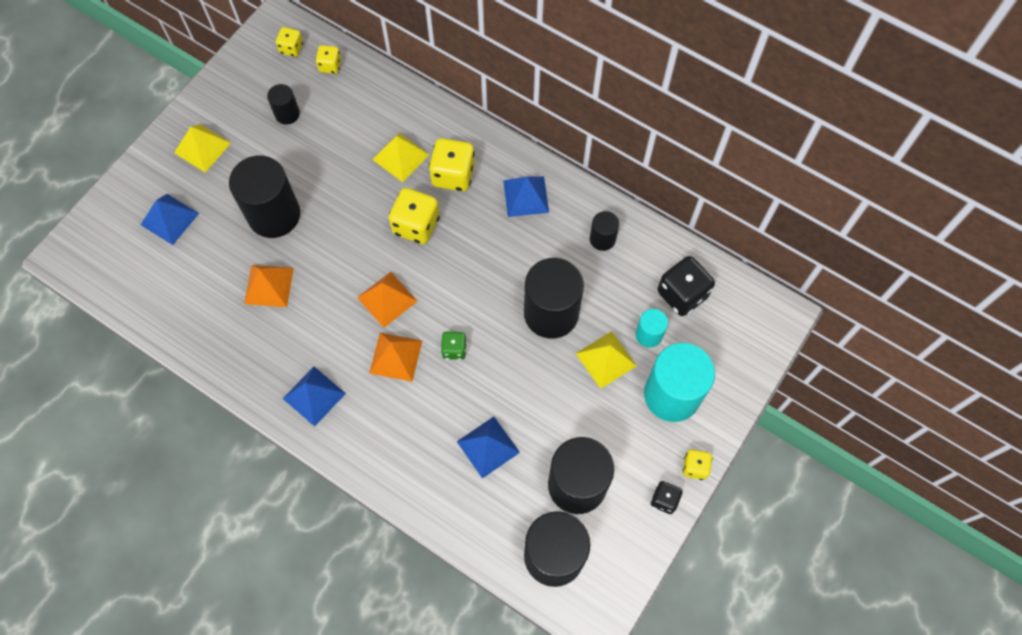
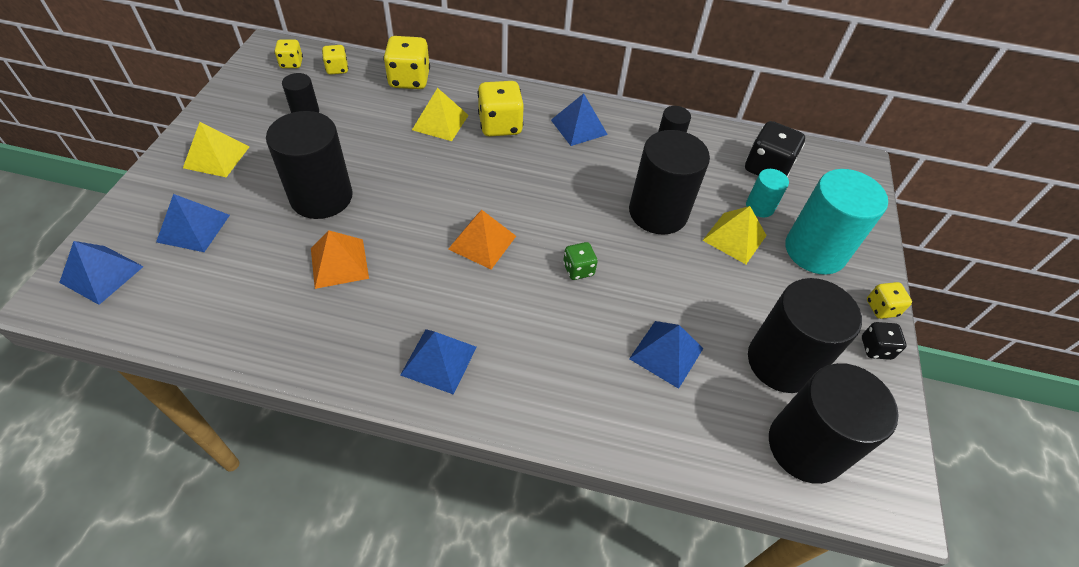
camera: 25 degrees left, 15 degrees down
(98, 244) = (101, 274): none -> blue pyramid
(396, 356) = (518, 293): orange pyramid -> none
(416, 225) = (482, 172): yellow dice -> yellow dice (409, 80)

